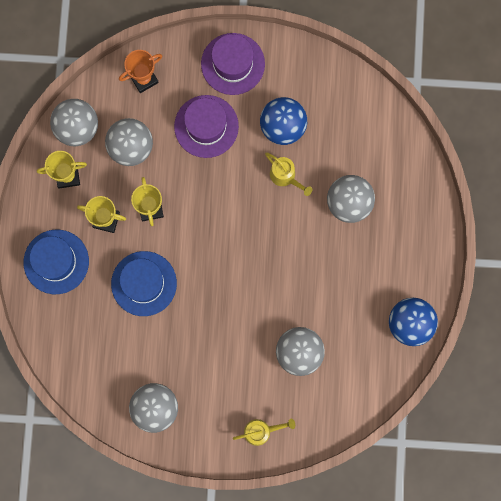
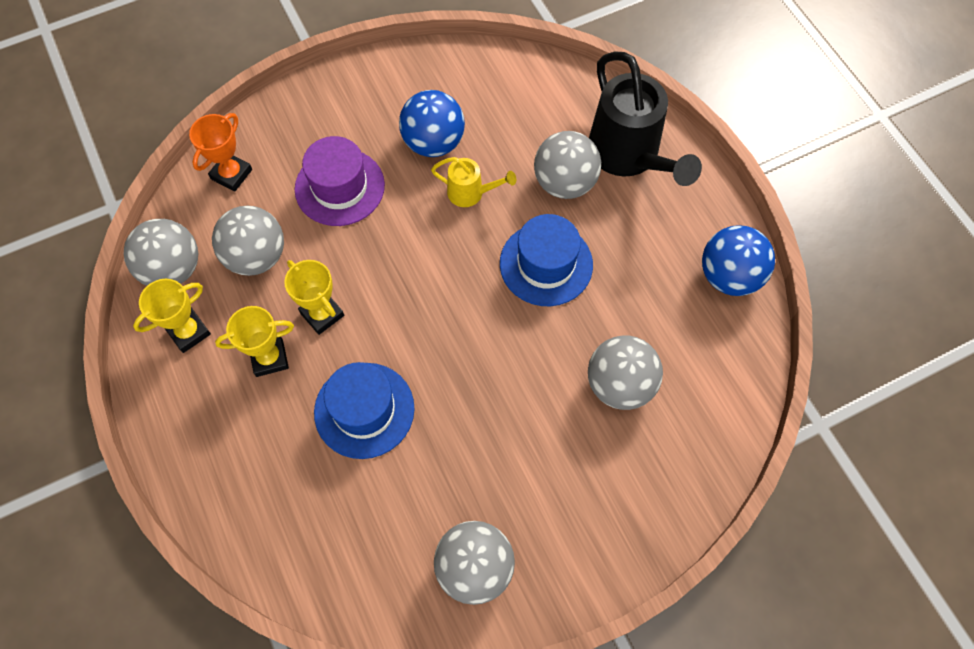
camera: 30 degrees left, 15 degrees down
(56, 261) = (226, 447): blue hat -> blue hat (546, 264)
(233, 64) = (333, 108): purple hat -> none
(261, 431) = (637, 514): yellow watering can -> none
(402, 207) = (629, 156): none -> black watering can

